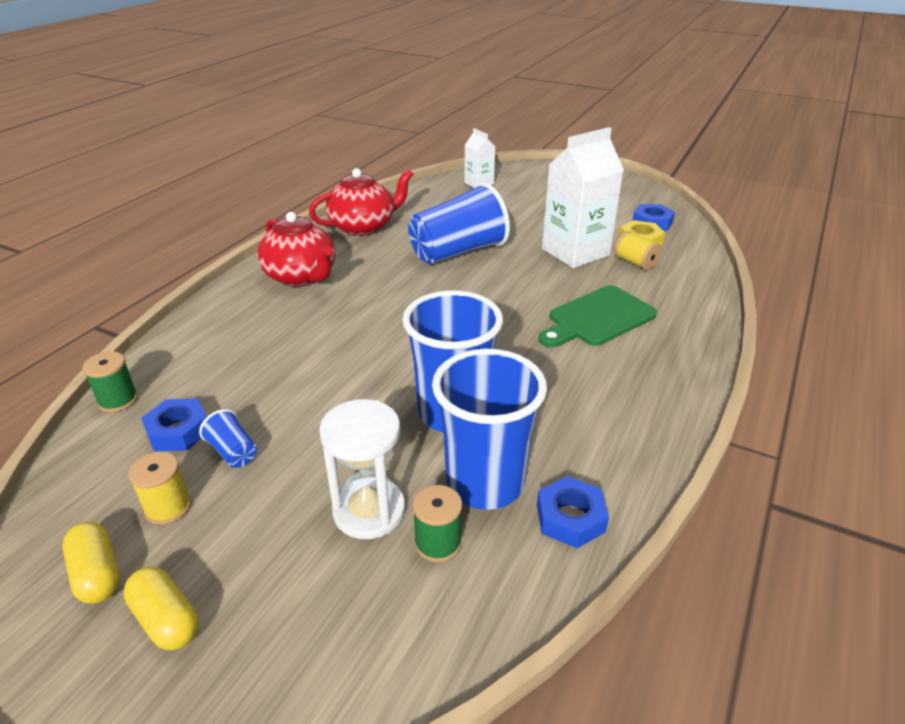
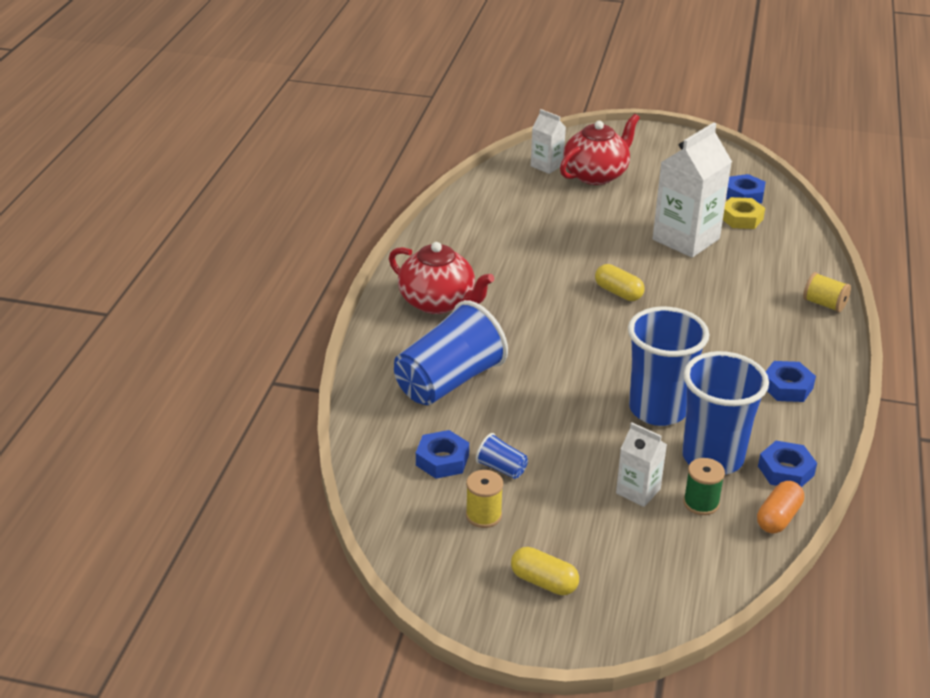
camera: 15 degrees left, 0 degrees up
(97, 574) = (469, 566): yellow capsule -> yellow capsule (618, 292)
(118, 400) = (366, 444): green spool -> none
(363, 227) = (460, 237): red teapot -> red teapot (596, 175)
(369, 511) = (638, 491): white hourglass -> white carton
(458, 252) = (574, 254): blue cup -> blue cup (448, 381)
(530, 586) = (778, 517): none -> orange capsule
(598, 318) = (737, 306): green cutting board -> none
(617, 411) = (787, 387): none -> blue nut
(635, 263) = (746, 244): yellow spool -> yellow spool (824, 304)

